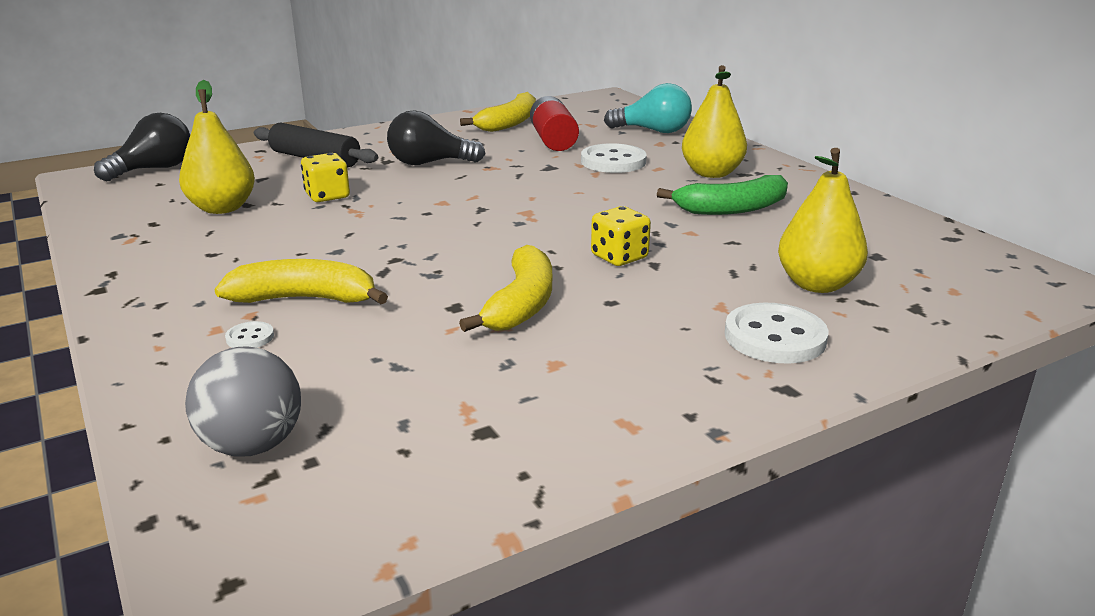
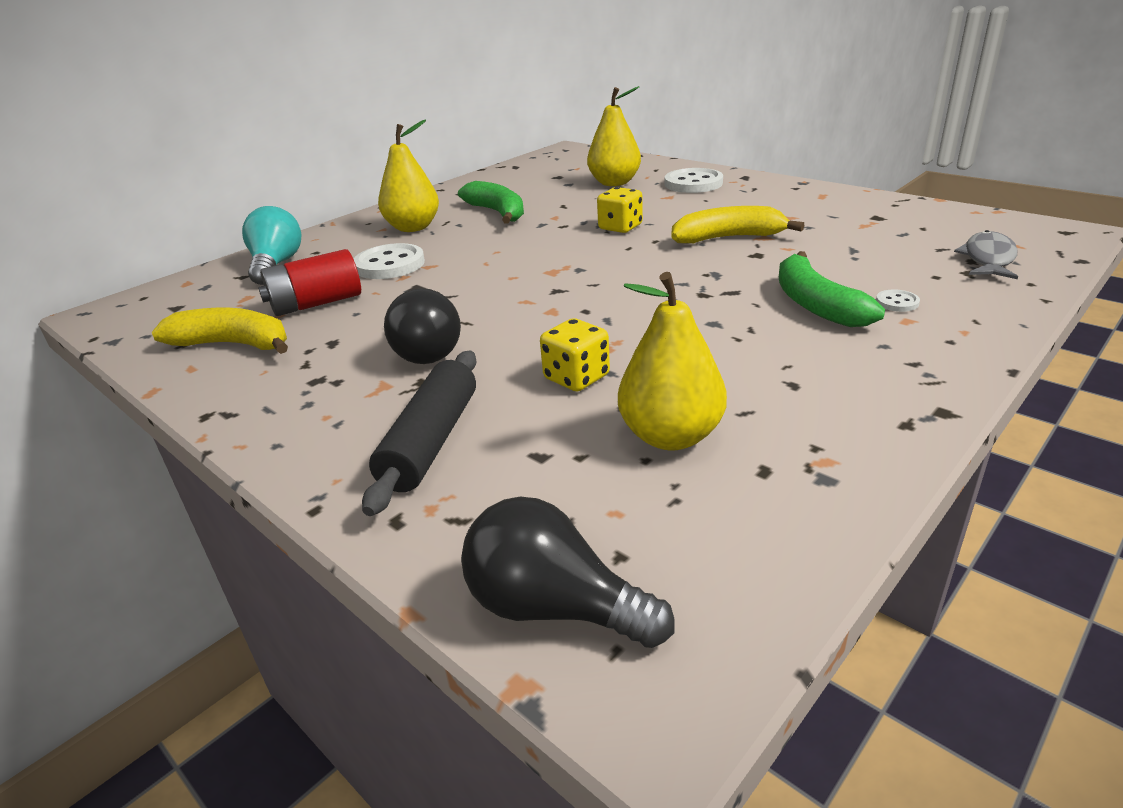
camera: 105 degrees left, 5 degrees up
(252, 445) = (988, 259): grey ball -> grey fish
(305, 299) = (815, 304): yellow banana -> green banana

